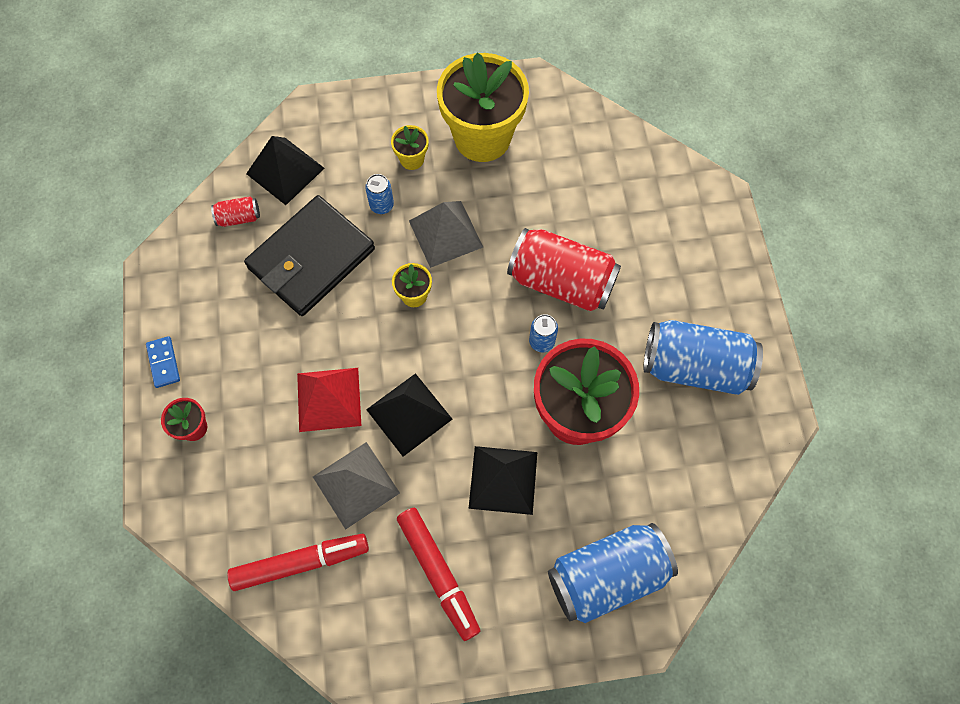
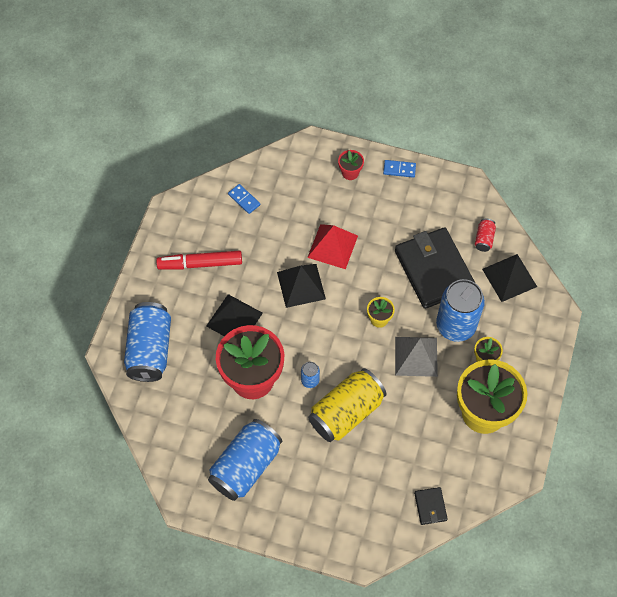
camera: 115 degrees right, 5 degrees down
(301, 562) = (244, 200): red marker -> blue domino
(356, 484) = (273, 242): grey pyramid -> none
(382, 205) = (455, 326): blue can -> blue can, size x2.27
(561, 282) = (346, 412): red can -> yellow can
(625, 150) = (430, 506): none -> black wallet

